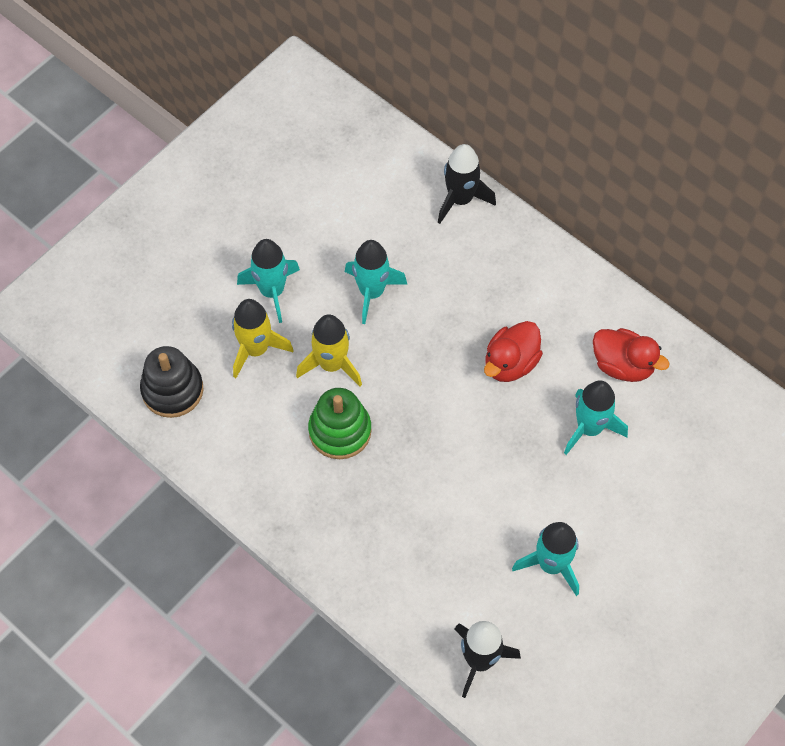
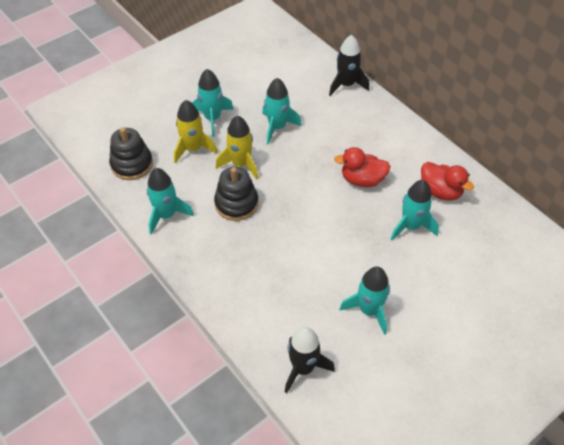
camera: 10 degrees right, 10 degrees down
(245, 465) = (166, 215): none -> turquoise rocket
(340, 431) = (236, 203): green stacking toy -> black stacking toy
(510, 363) = (362, 180): red duck -> red duck turned 45 degrees clockwise

